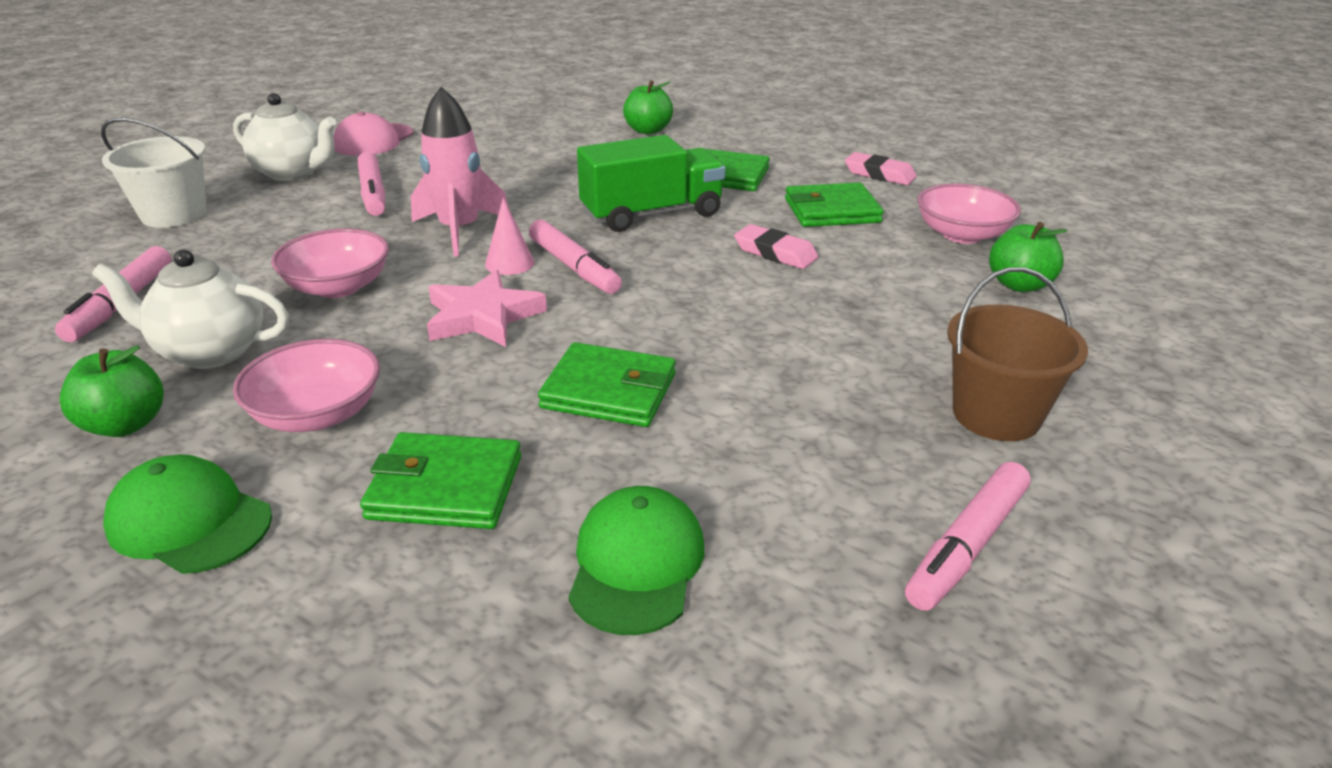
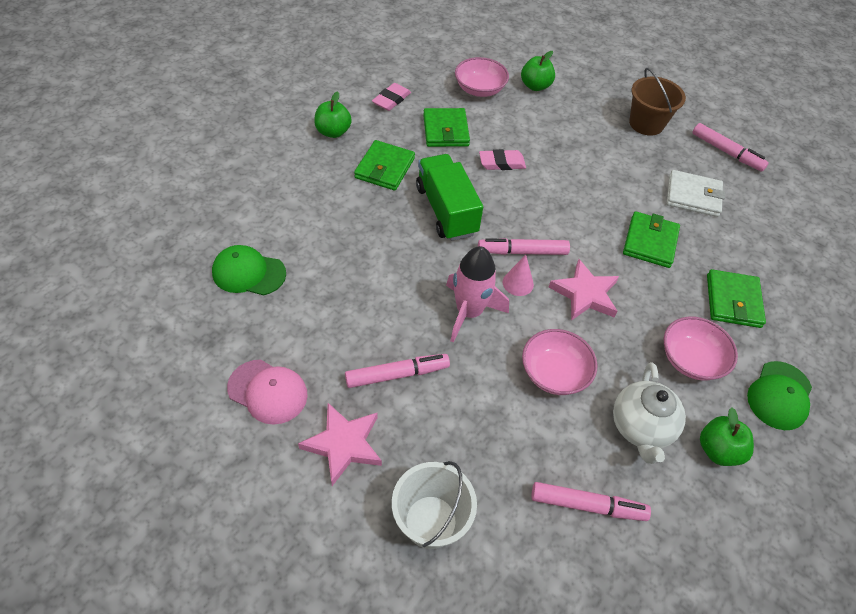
camera: 90 degrees left, 20 degrees up
(293, 173) = (343, 444): white teapot -> pink star
(574, 267) = (522, 252): pink marker -> pink marker turned 150 degrees counterclockwise
(636, 564) = (760, 240): green cap -> green cap (248, 273)
(648, 130) = (285, 200): green apple -> green apple (333, 132)
(765, 464) = (693, 196): none -> white wallet
(775, 253) = (502, 163): pink eraser -> pink eraser turned 45 degrees clockwise

